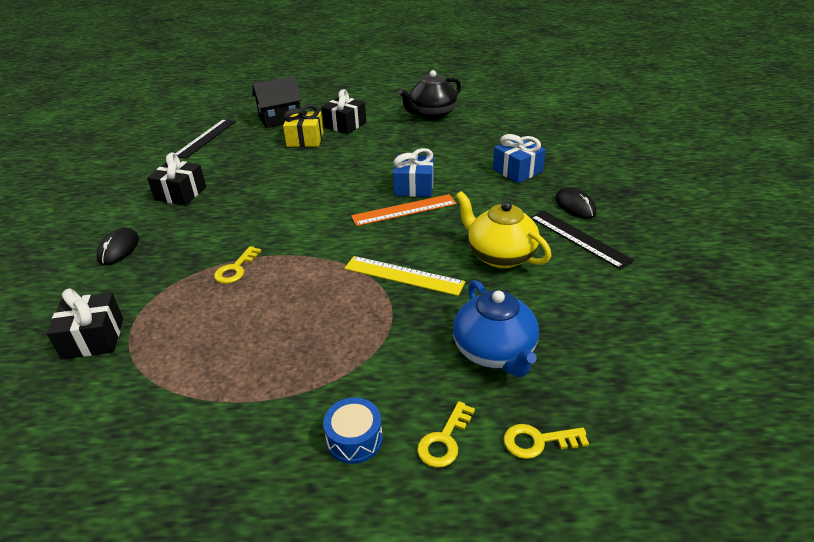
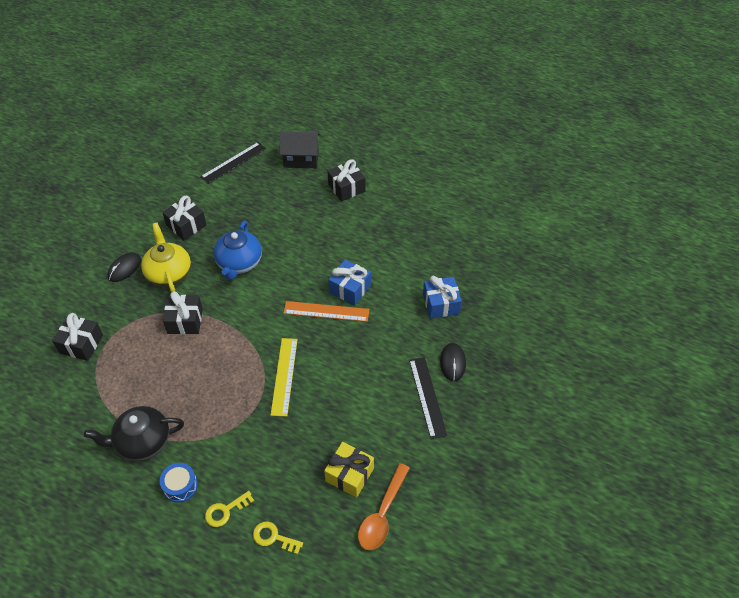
camera: 25 degrees right, 15 degrees up
(235, 269) = (185, 321): yellow key -> black gift
(305, 139) = (305, 195): yellow gift -> yellow gift (349, 474)
(403, 275) = (284, 376): yellow ruler -> yellow ruler turned 45 degrees clockwise
(431, 114) = (425, 201): black teapot -> black teapot (142, 442)
(495, 352) = (296, 466): blue teapot -> blue teapot (239, 263)
(500, 255) = (359, 387): yellow teapot -> yellow teapot (169, 273)
(644, 356) = (382, 514): none -> orange spoon

